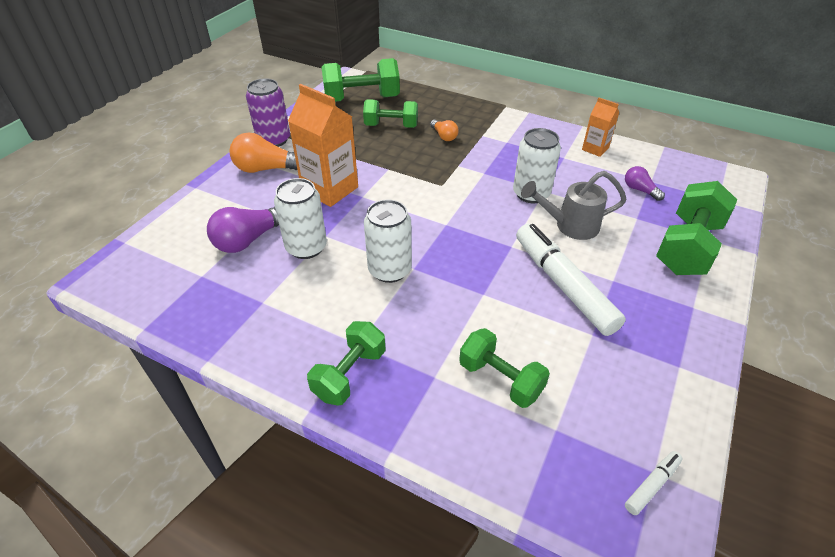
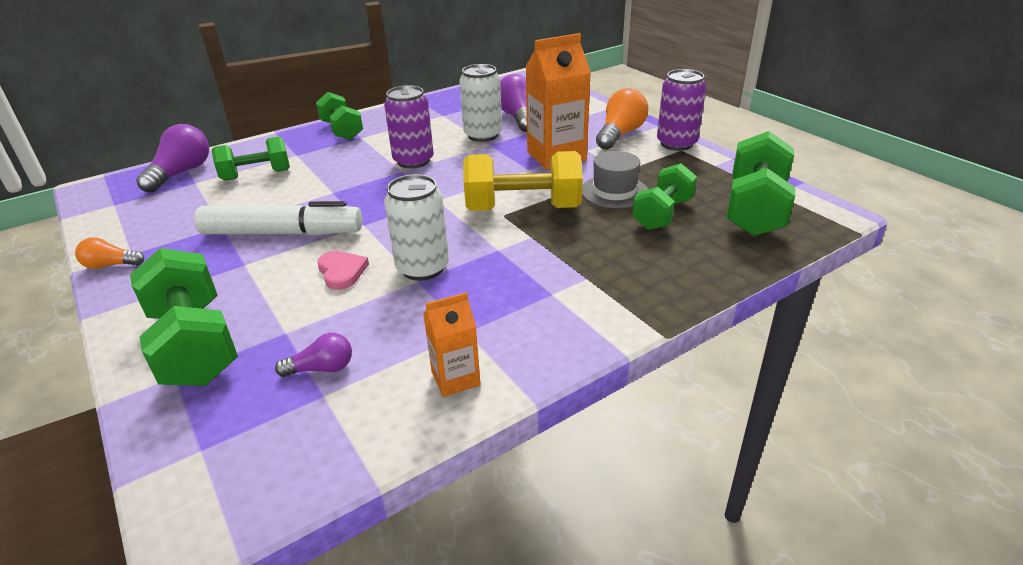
camera: 120 degrees right, 10 degrees down
(373, 149) = (614, 191): none -> grey hat
(390, 270) = (413, 161): white can -> purple can
(427, 179) = (523, 209): none -> yellow dumbbell
(444, 136) = (607, 245): orange light bulb -> orange light bulb (111, 265)
(553, 466) = (181, 173): none -> purple light bulb
(569, 226) = (342, 272): grey watering can -> pink heart
(652, 485) = (112, 199): white marker -> none

